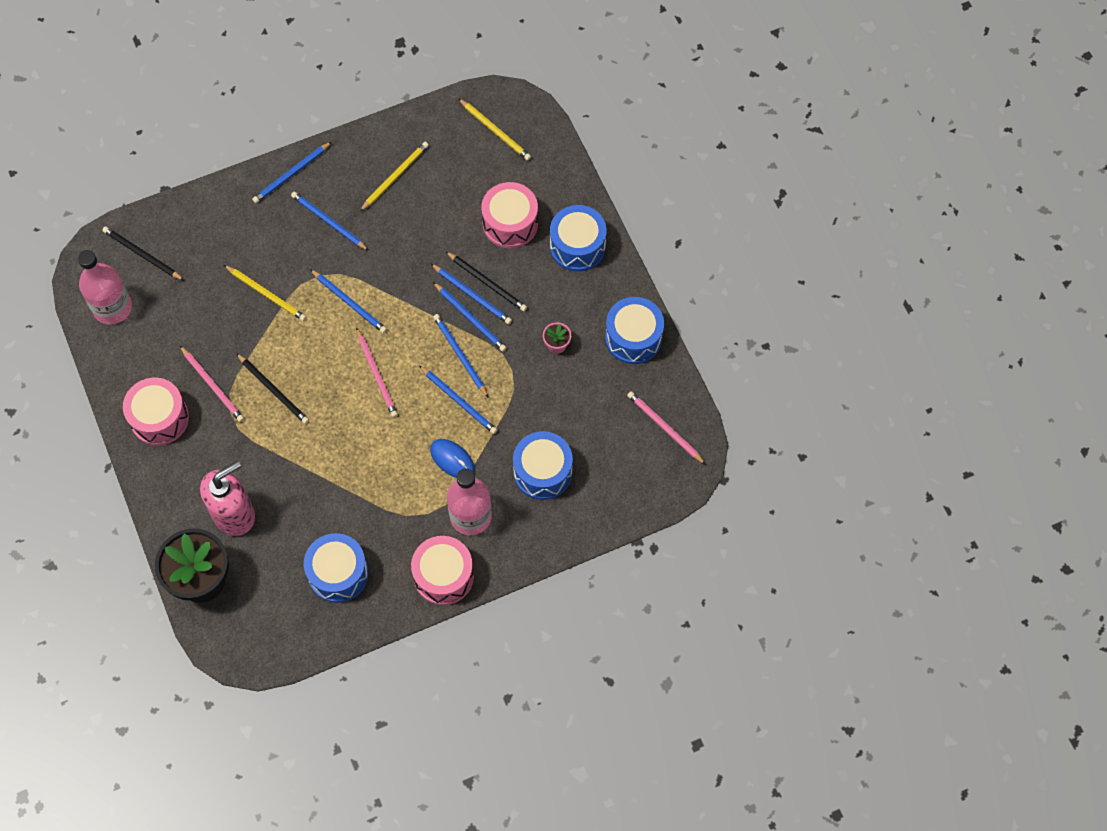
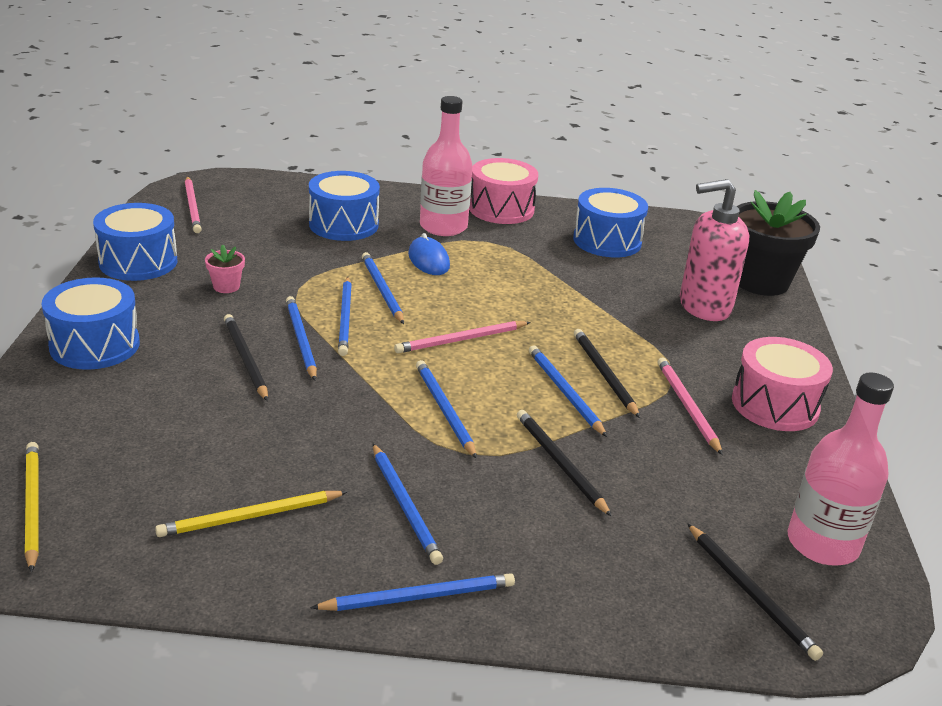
camera: 155 degrees left, 35 degrees down
(266, 294) = (560, 463): yellow pencil -> black pencil
(377, 375) = (461, 340): pink pencil -> pink pencil turned 120 degrees counterclockwise
(472, 295) = (277, 356): blue pencil -> blue pencil (564, 392)
(510, 223) = (148, 398): pink drum -> none

